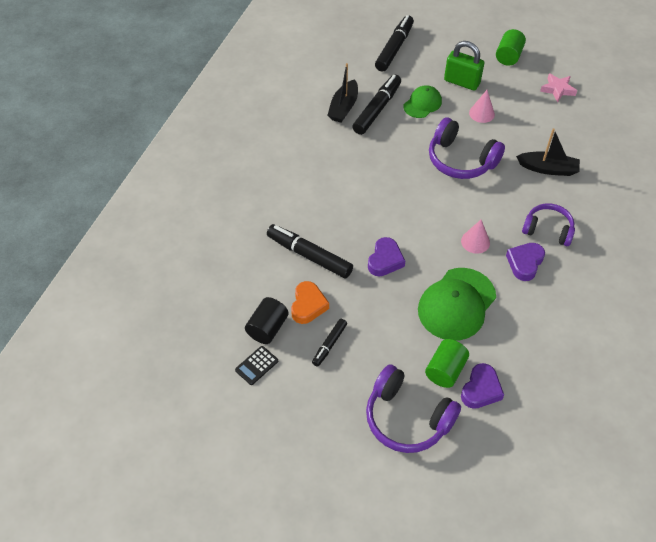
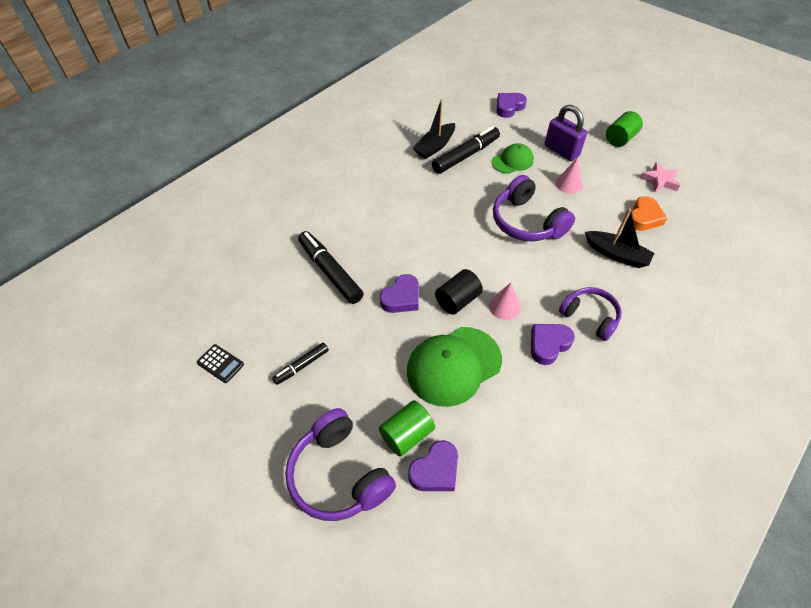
camera: 20 degrees right, 0 degrees up
(256, 365) = (220, 364): black calculator -> black calculator turned 120 degrees counterclockwise
(267, 328) = (252, 330): black cylinder -> black cylinder (457, 300)
(308, 305) = (302, 319): orange heart -> orange heart (644, 217)
(394, 48) = (509, 107): black marker -> purple heart
(461, 82) = (561, 151): green padlock -> purple padlock

